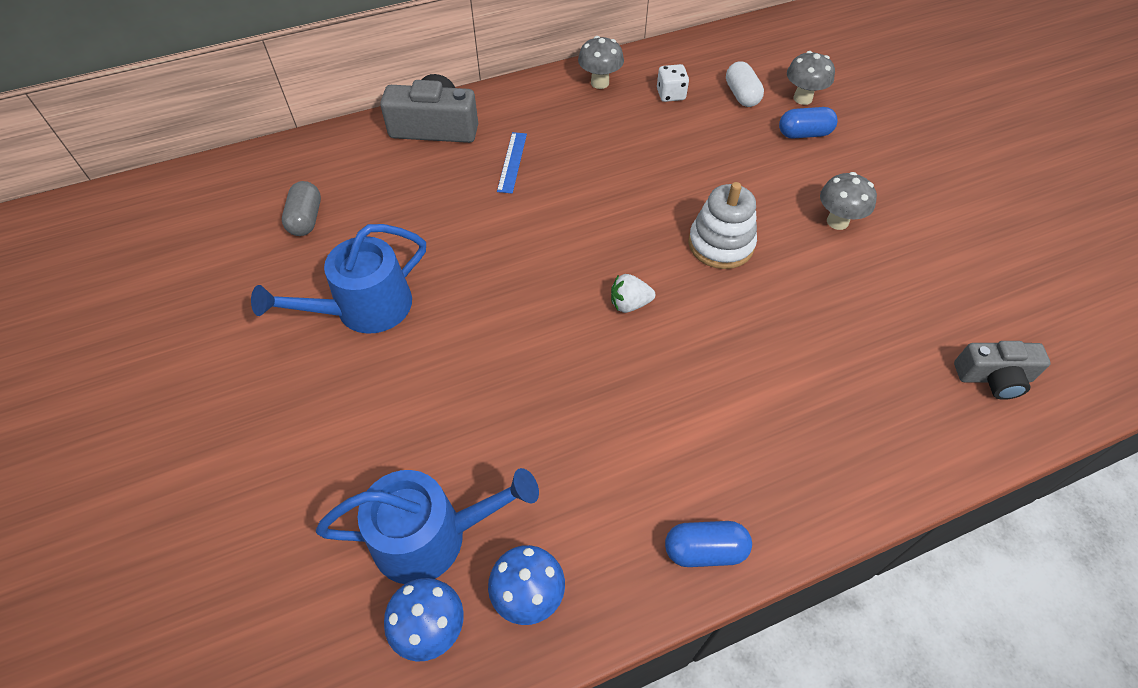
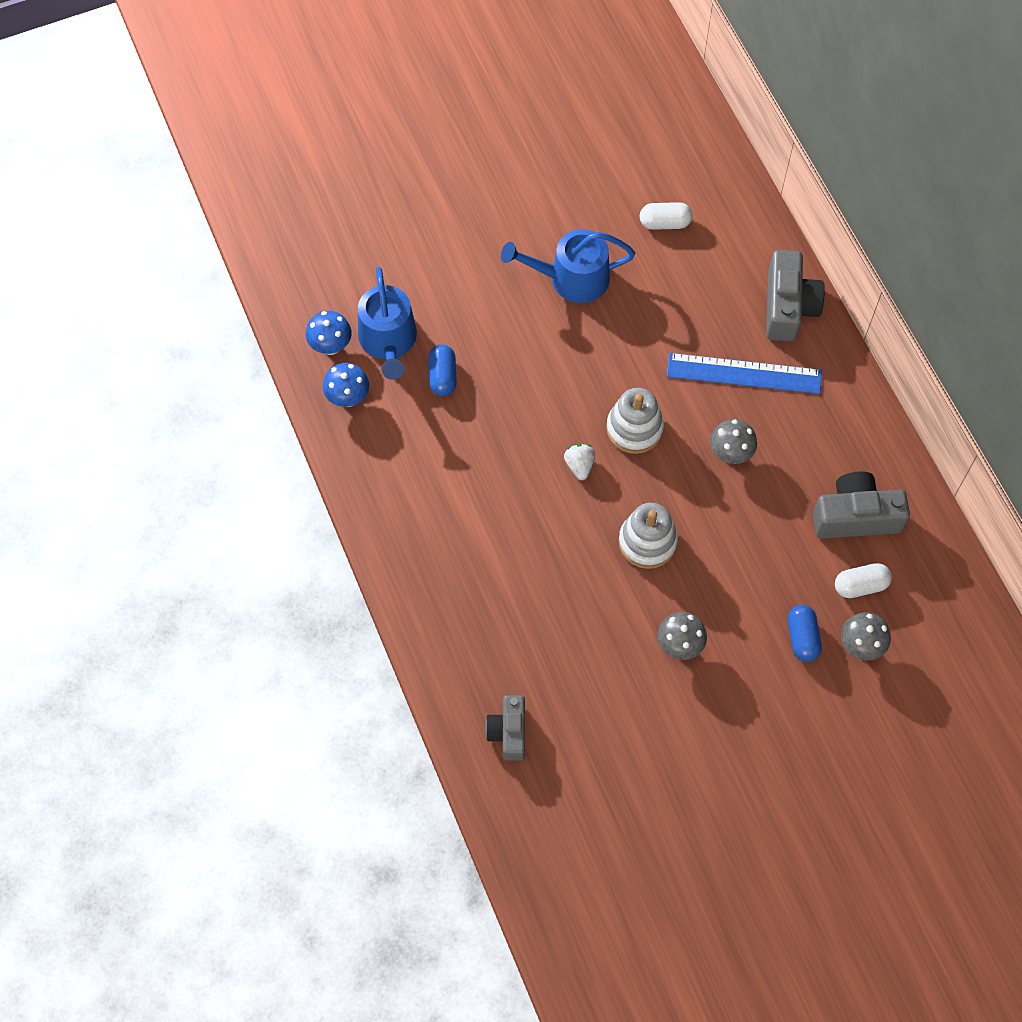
camera: 90 degrees right, 10 degrees up
(306, 219) = (664, 223): grey capsule -> white capsule
(365, 308) = (572, 278): blue watering can -> blue watering can turned 60 degrees counterclockwise
(512, 162) = (744, 373): blue ruler -> blue ruler, size x1.89
(579, 252) = (634, 428): none -> white stacking toy
(600, 83) = (869, 450): grey mushroom -> grey mushroom (730, 454)
(670, 94) = (855, 516): white dice -> grey camera
(704, 550) = (373, 502): blue capsule -> blue capsule (442, 376)

